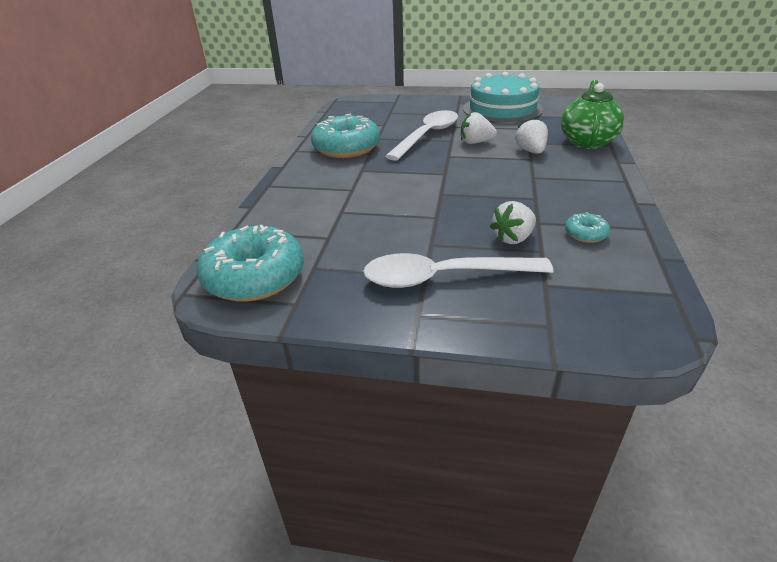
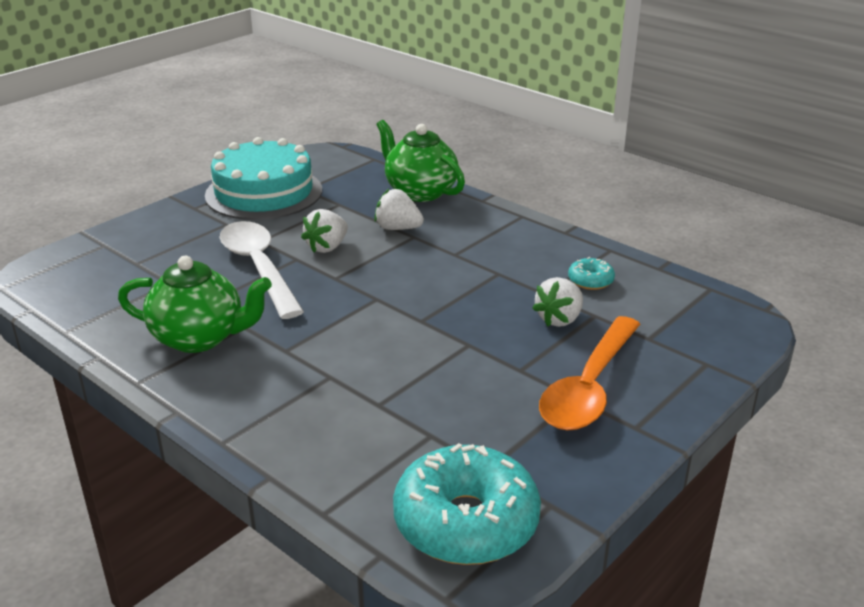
camera: 60 degrees left, 5 degrees down
(346, 148) = (200, 338): turquoise donut -> green teapot
(443, 277) = (589, 387): white spoon -> orange spoon
(513, 238) = (559, 319): white strawberry -> white strawberry turned 45 degrees clockwise

